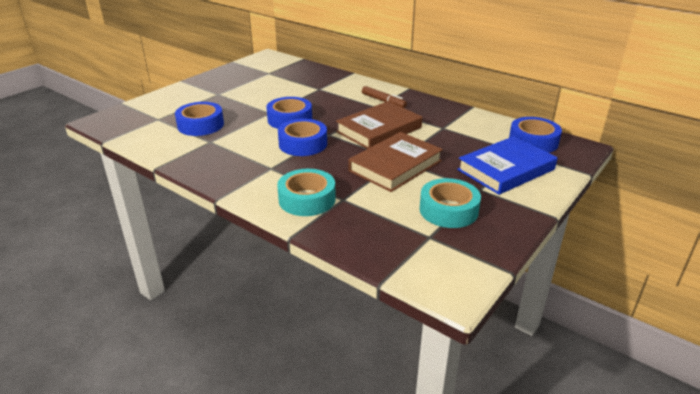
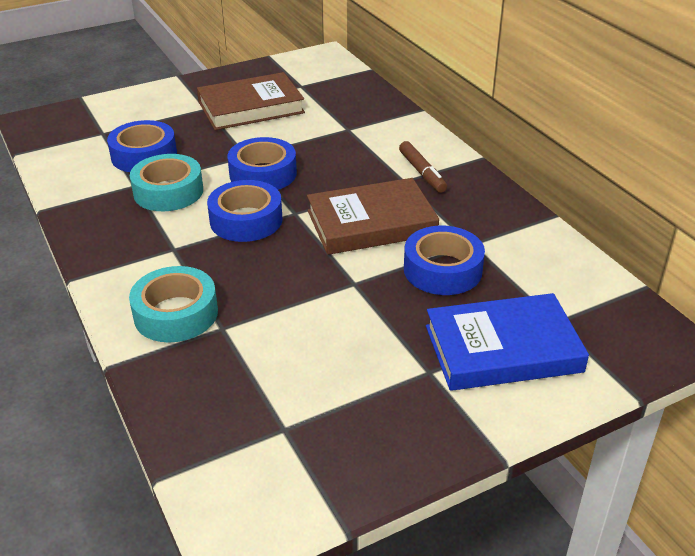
camera: 25 degrees right, 5 degrees up
(395, 166) = (340, 293): brown book -> brown book (251, 107)
(448, 210) = (350, 393): turquoise tape -> turquoise tape (168, 191)
(533, 142) = (597, 309): blue tape -> blue tape (442, 270)

